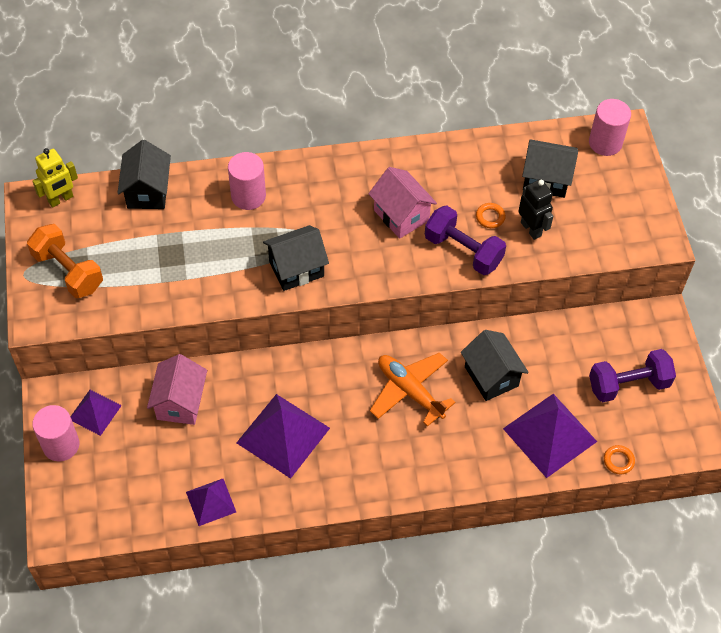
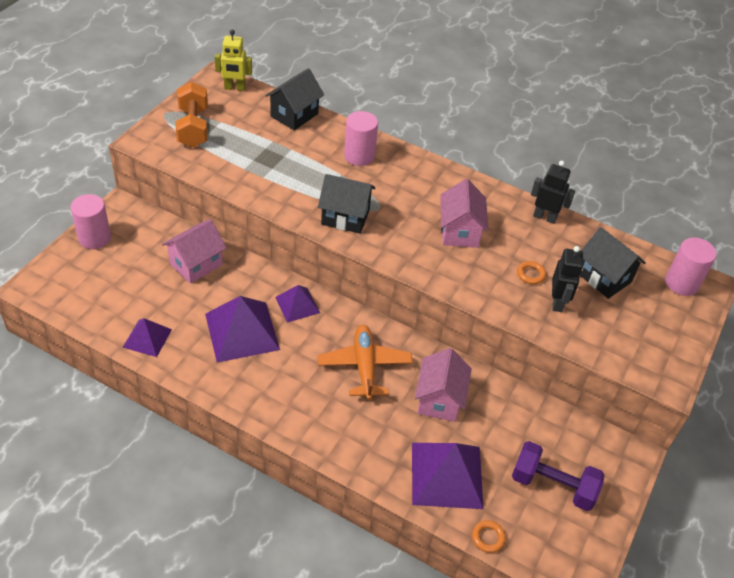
camera: 35 degrees right, 10 degrees down
(95, 412) = (137, 233): purple pyramid -> purple pyramid (297, 305)
(455, 151) = (545, 217): none -> black robot
(463, 251) = (485, 283): purple dumbbell -> none
(491, 376) = (439, 400): black house -> pink house

